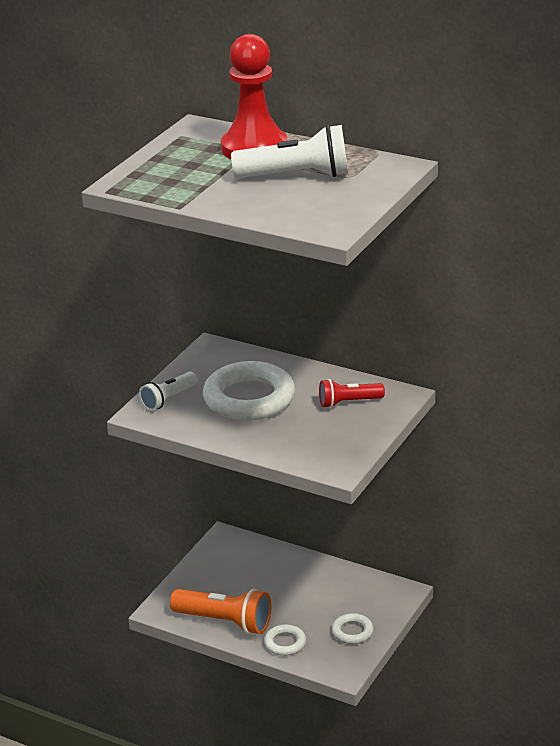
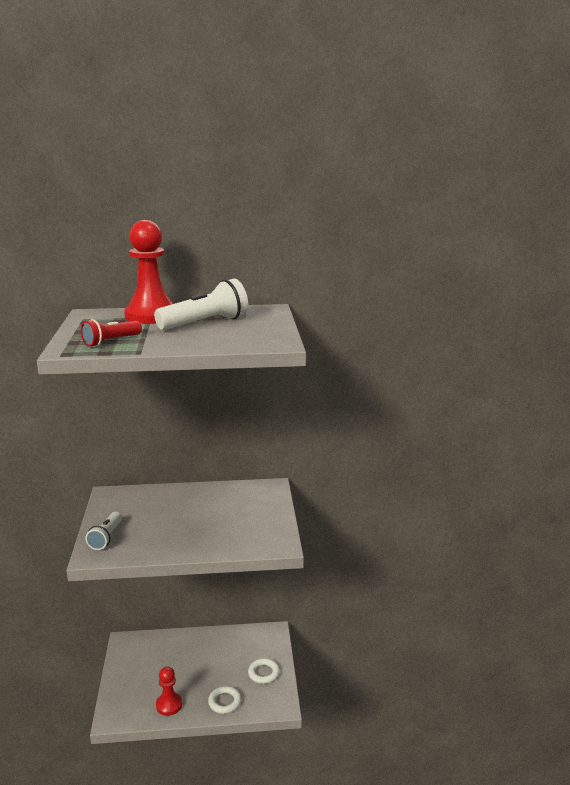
camera: 35 degrees left, 10 degrees down
(225, 622) = (169, 705): orange flashlight -> red pawn
(249, 398) = (169, 519): white ring -> none
(349, 402) = (241, 500): red flashlight -> red flashlight (111, 342)

